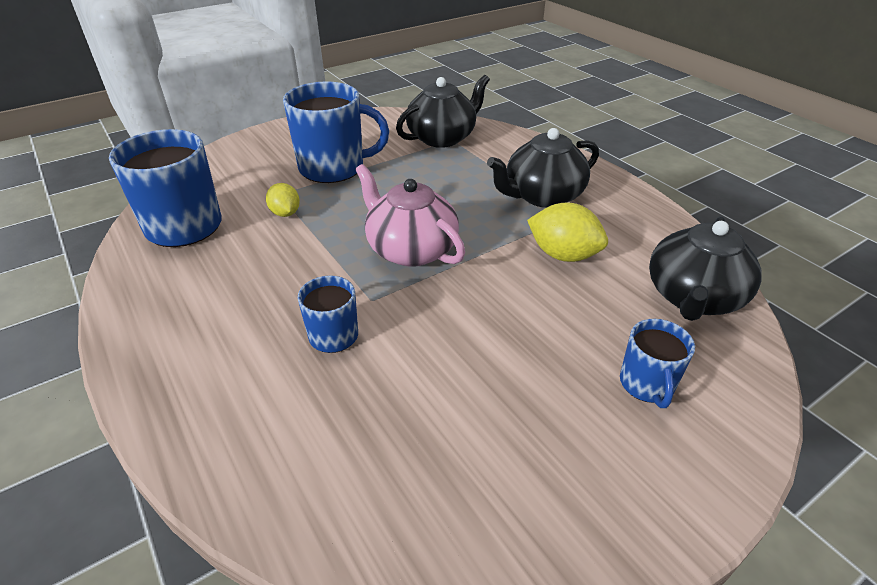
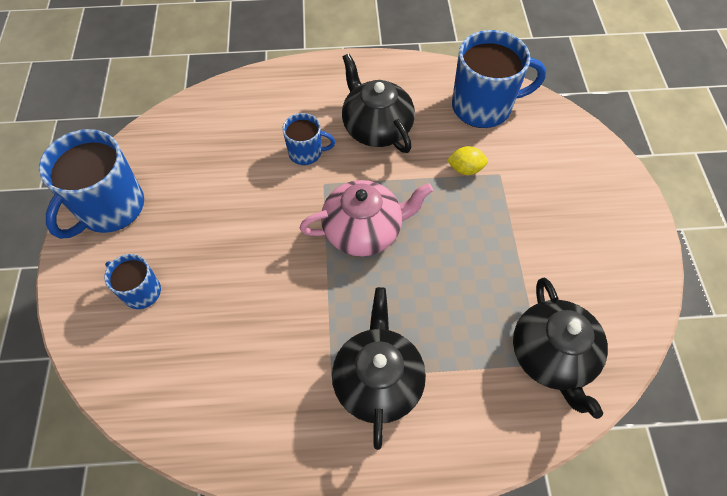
camera: 120 degrees right, 20 degrees up
(334, 168) = (528, 227): blue mug -> blue mug (110, 208)
(563, 255) = (285, 334): yellow lemon -> none
(693, 297) = (173, 392): black teapot -> black teapot (376, 127)

